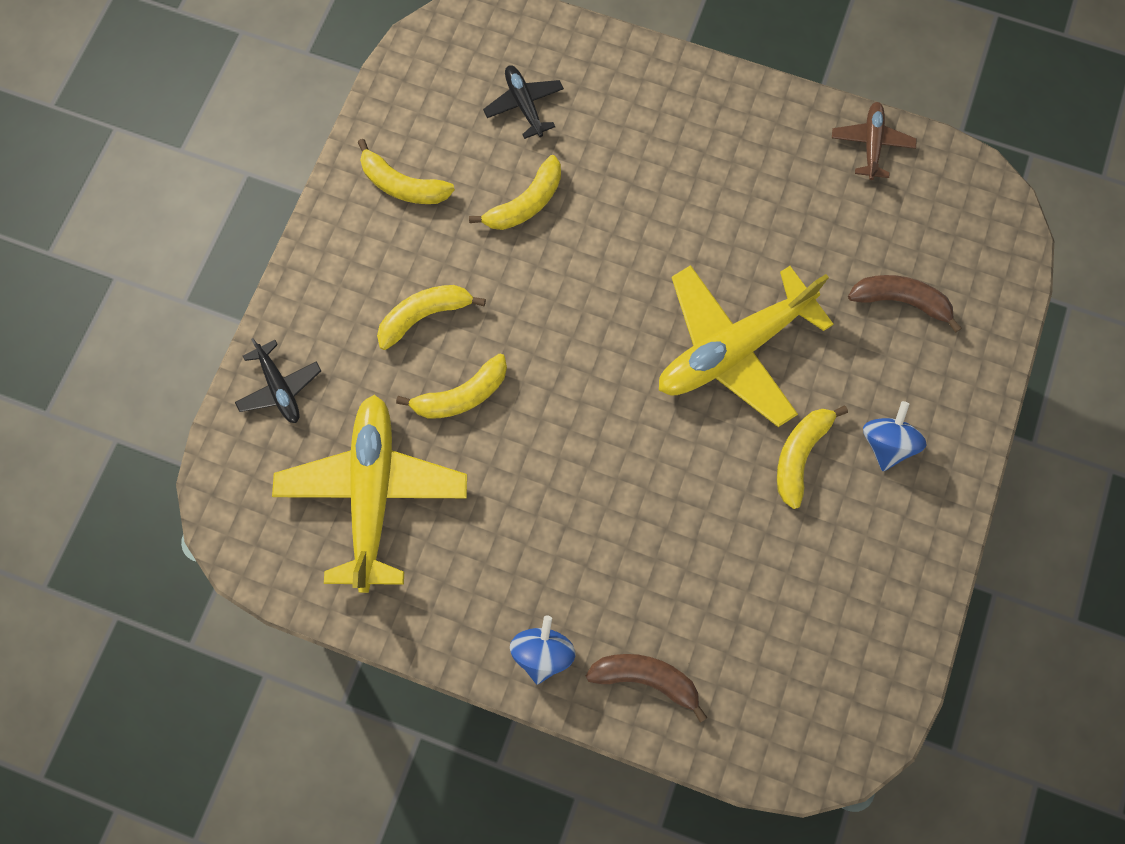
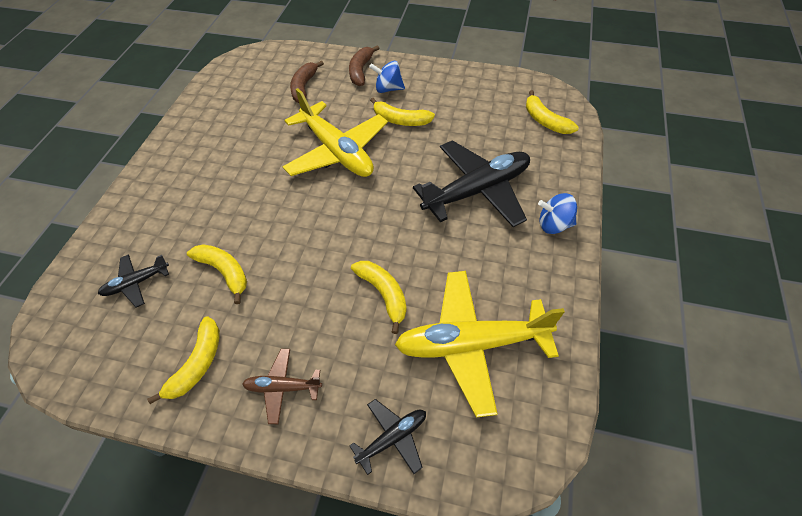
camera: 95 degrees left, 20 degrees down
(425, 315) = (319, 329): yellow banana -> yellow banana (545, 121)
(624, 552) = (477, 191): none -> black plane
(646, 678) = (550, 174): brown banana -> brown banana (361, 71)
(871, 144) = (202, 102): brown plane -> brown plane (282, 387)

